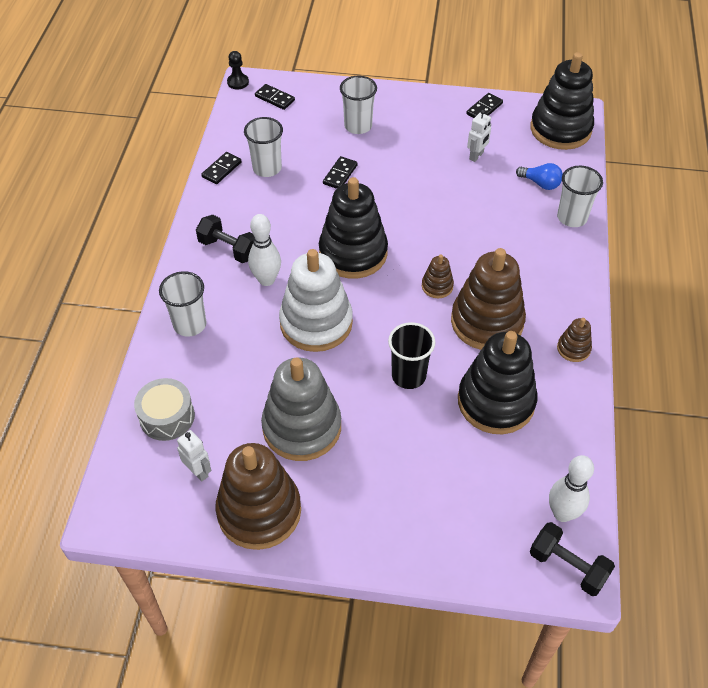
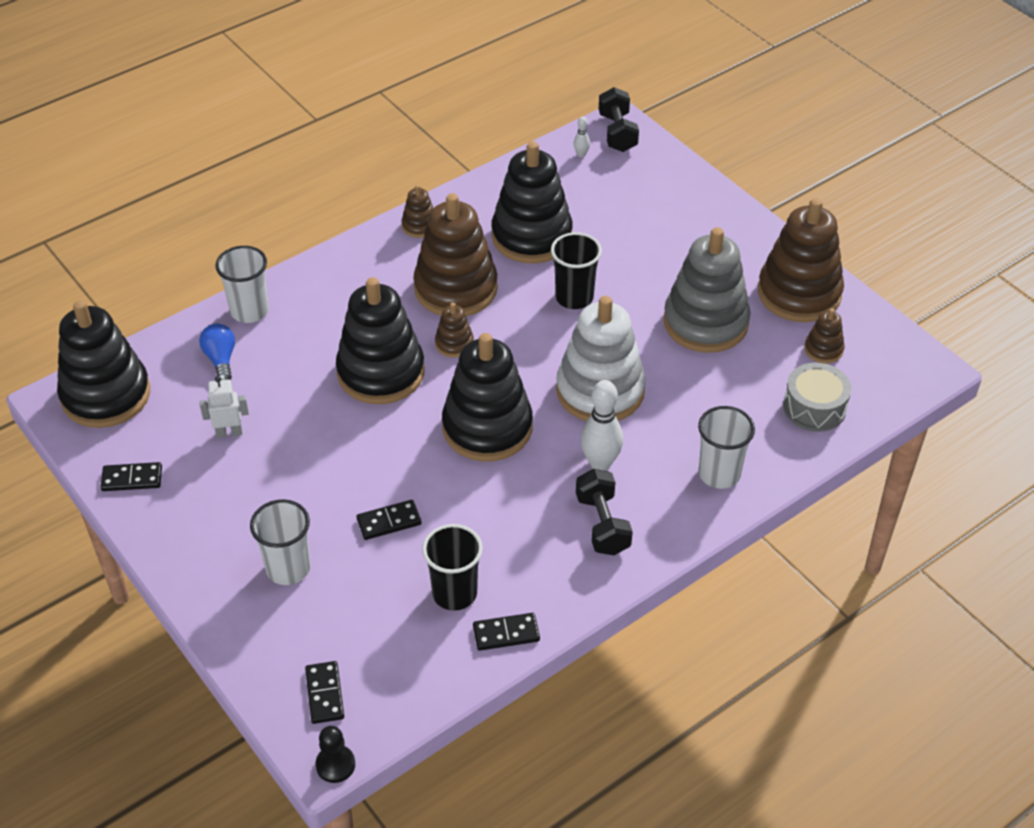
camera: 135 degrees left, 5 degrees down
(198, 471) = (823, 349): white robot -> brown stacking toy
(267, 168) = (454, 593): white cup -> black cup
(451, 239) = (381, 372): none -> black stacking toy
(562, 513) = (581, 154): white bowling pin -> white bowling pin, size x0.47

